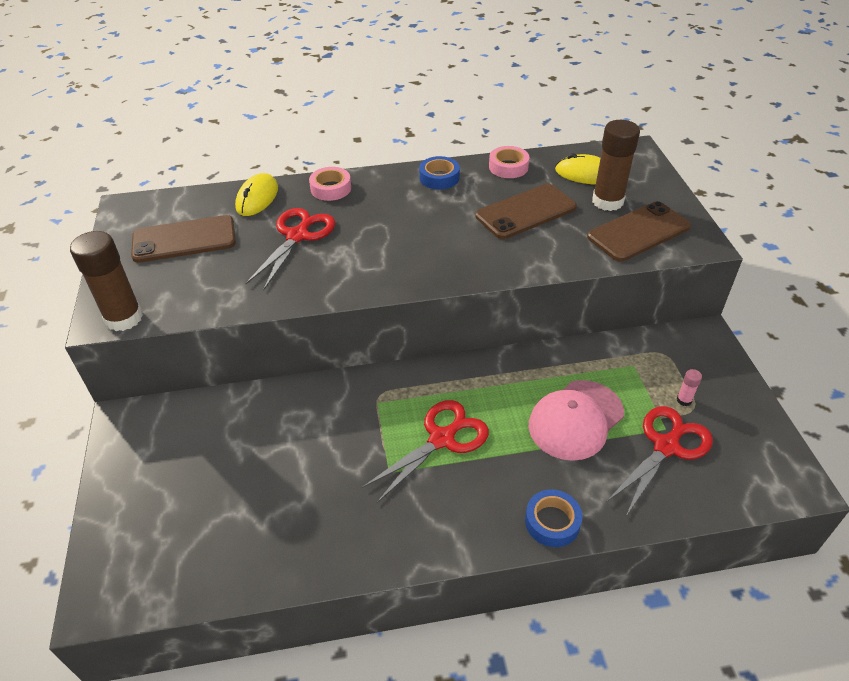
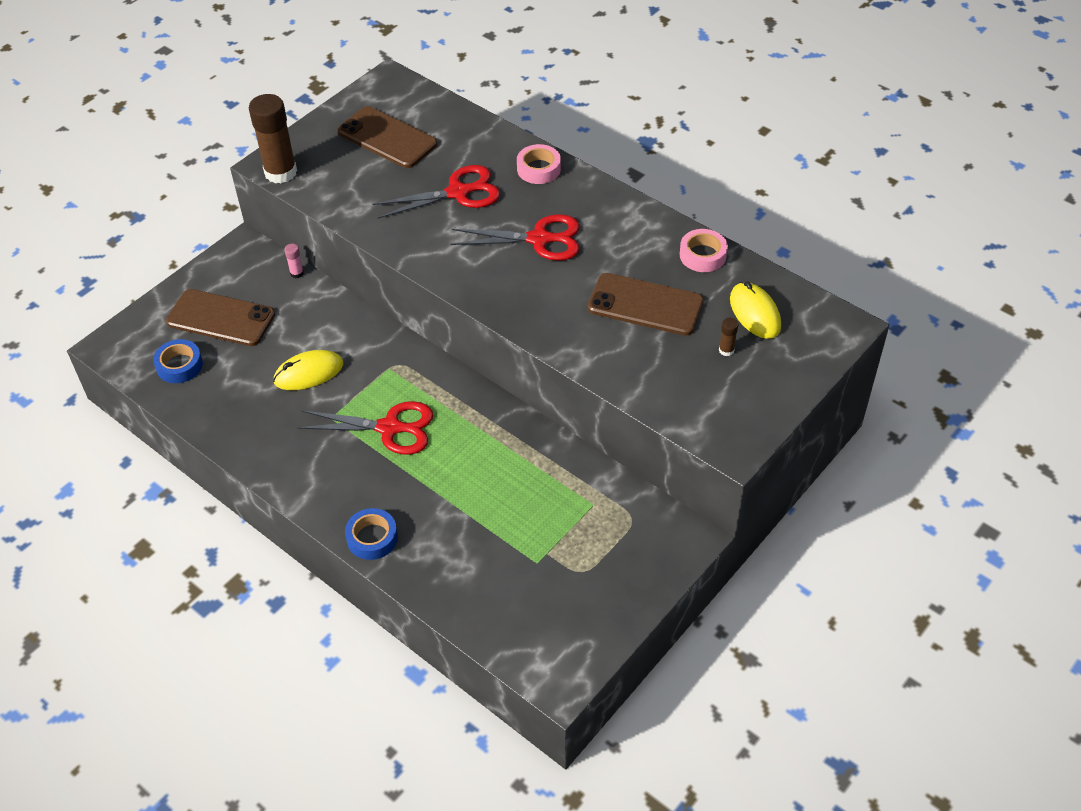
camera: 50 degrees right, 5 degrees up
(257, 198) = (478, 138): yellow mouse -> yellow mouse (308, 373)
(439, 178) = (631, 222): blue tape -> blue tape (179, 365)
(575, 420) = (489, 498): pink cap -> none
(607, 201) = (726, 350): brown glue stick -> brown glue stick, size x0.42
(638, 232) = (701, 394): brown phone -> brown phone (221, 318)
(666, 446) = (516, 572): red scissors -> red scissors (539, 239)
(684, 400) = (584, 559): pink glue stick -> pink glue stick (297, 273)

